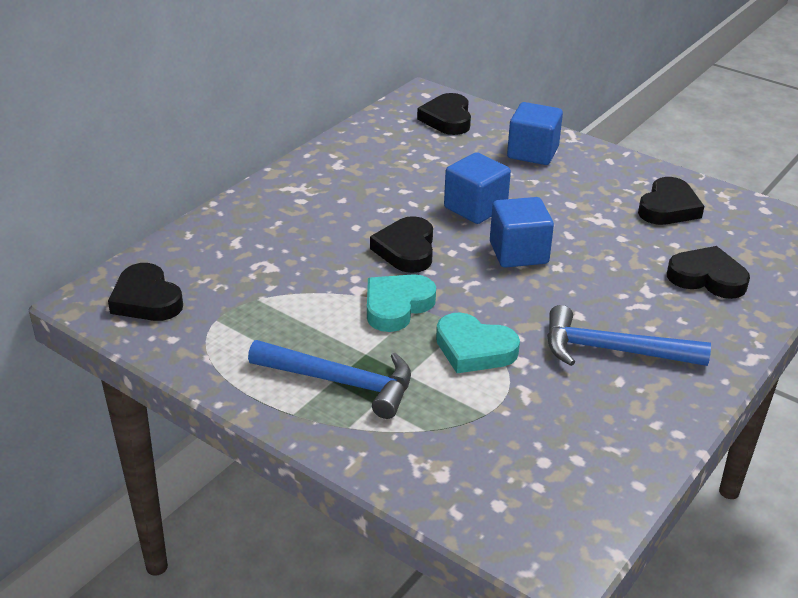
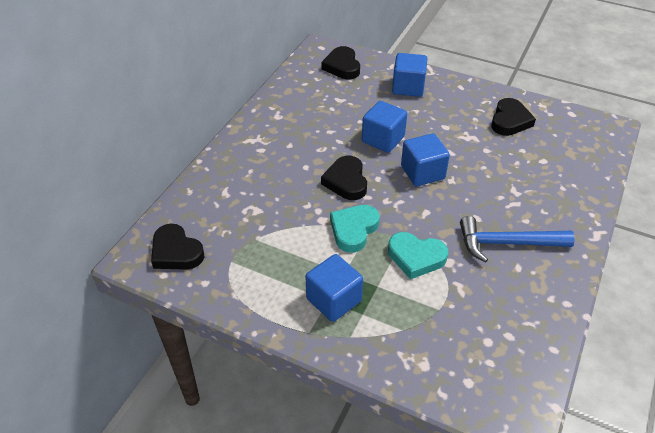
camera: 10 degrees left, 10 degrees up
(340, 382) = (334, 300): blue hammer -> blue cube
(707, 278) = (550, 174): black heart -> none

